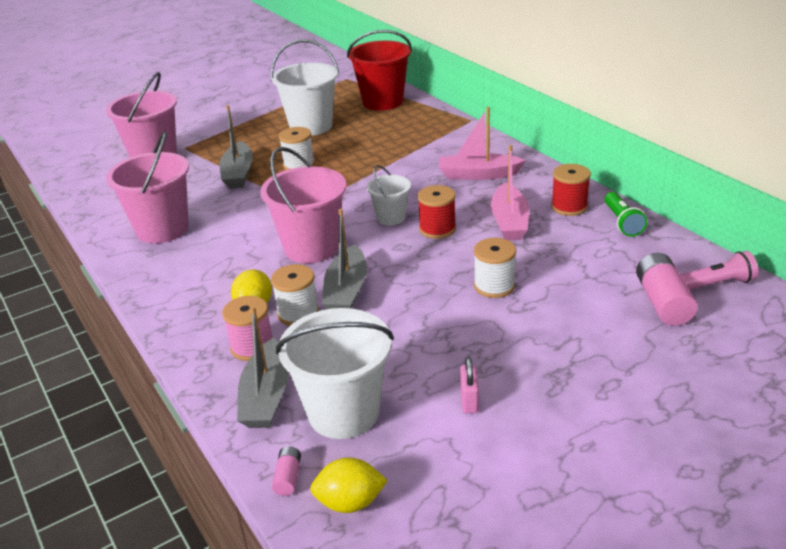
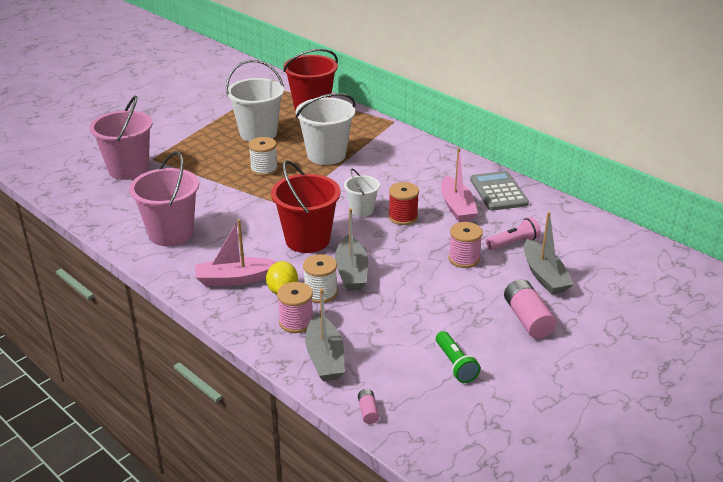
camera: 15 degrees left, 0 degrees up
(238, 174) = (214, 180): grey boat -> grey boat (544, 275)
(311, 248) = (307, 240): pink bucket -> red bucket
(343, 413) = (389, 362): white bucket -> white bucket (326, 155)
(350, 502) = (420, 422): yellow lemon -> none
(469, 400) = (476, 344): pink padlock -> none
(478, 174) = (418, 169): pink boat -> pink boat (235, 279)
(494, 286) = (464, 259): white spool -> pink spool
(569, 207) = (498, 192): red spool -> grey calculator
(622, 222) = (542, 202): green flashlight -> green flashlight (455, 364)
(663, 302) = (589, 260): pink battery -> pink battery (527, 319)
(717, 284) = (622, 244): pink flashlight -> pink flashlight (513, 242)

